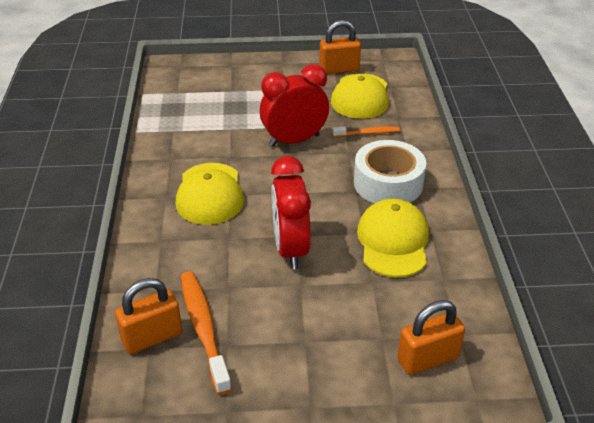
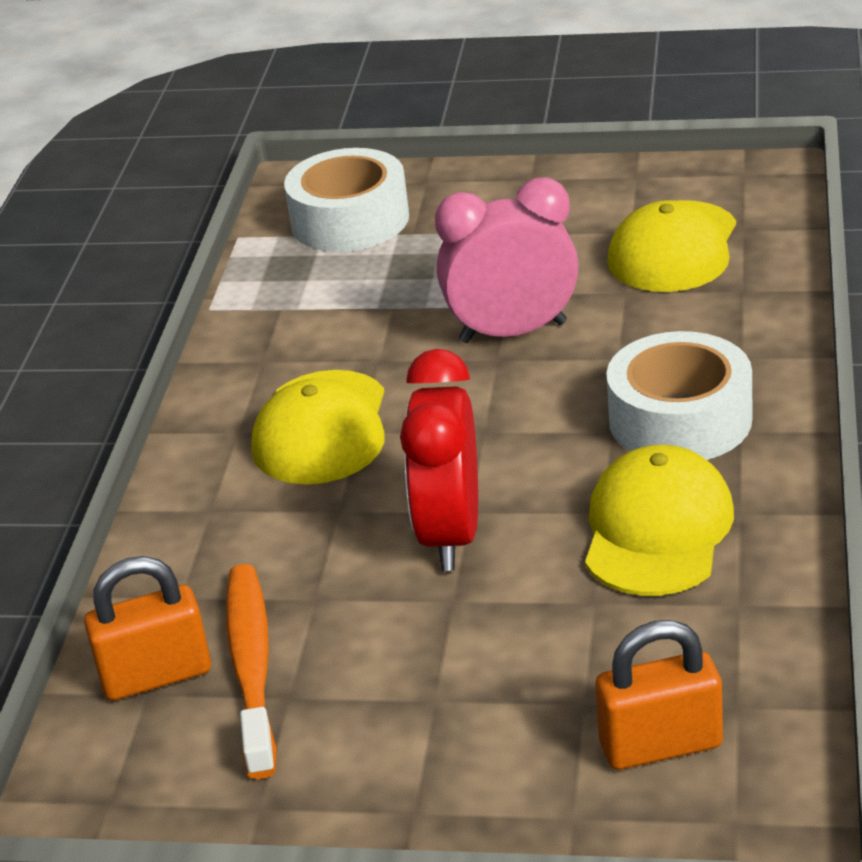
camera: 15 degrees right, 5 degrees down
(198, 84) = (350, 220): none -> white tape
(294, 140) = (513, 332): red clock -> pink clock
(339, 69) = (644, 192): orange padlock -> none
(368, 133) = (667, 321): orange toothbrush -> none

